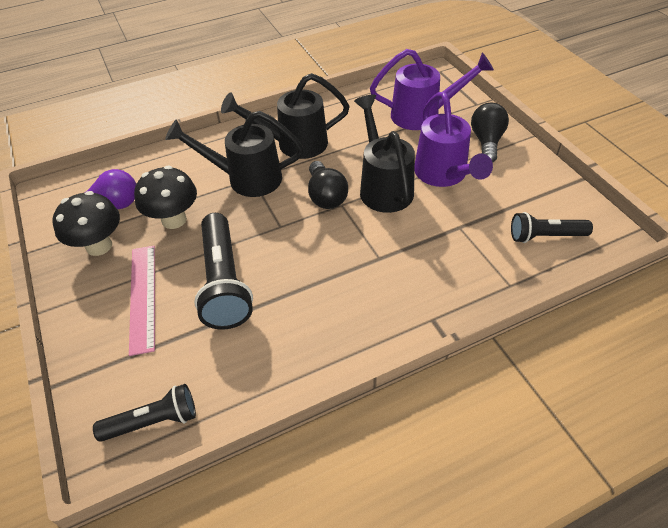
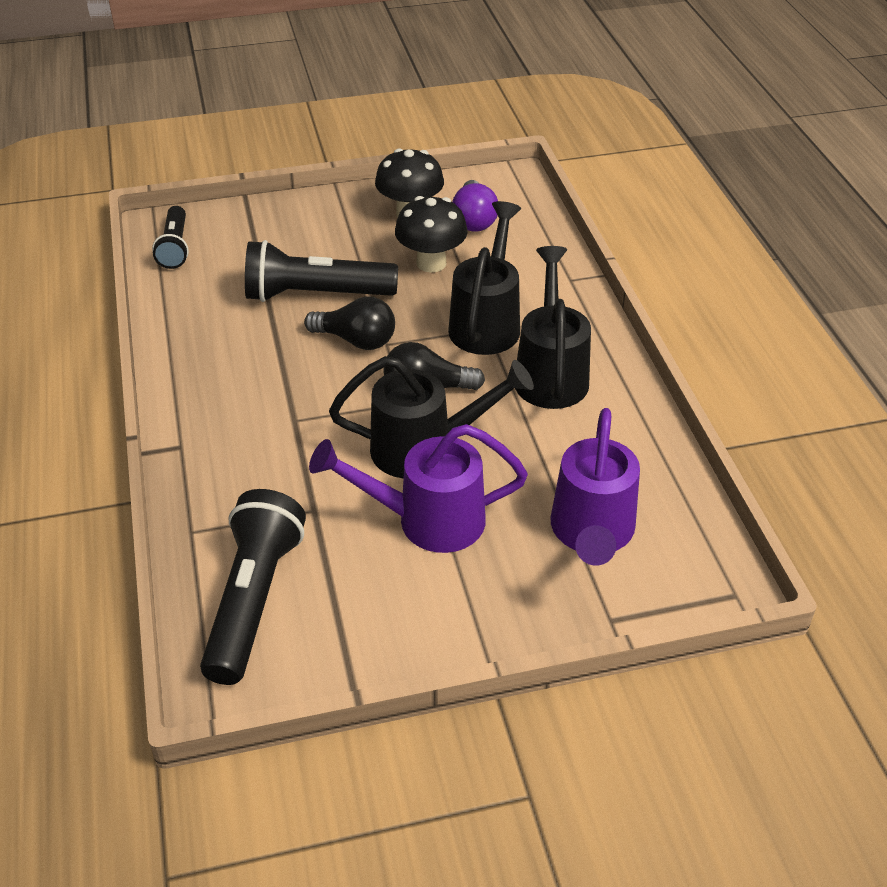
camera: 100 degrees right, 5 degrees down
(143, 297) = (322, 242): pink ruler -> none
(486, 142) = (493, 599): black light bulb -> black light bulb (356, 340)
(545, 236) = (254, 599): black flashlight -> black flashlight, size x1.66

